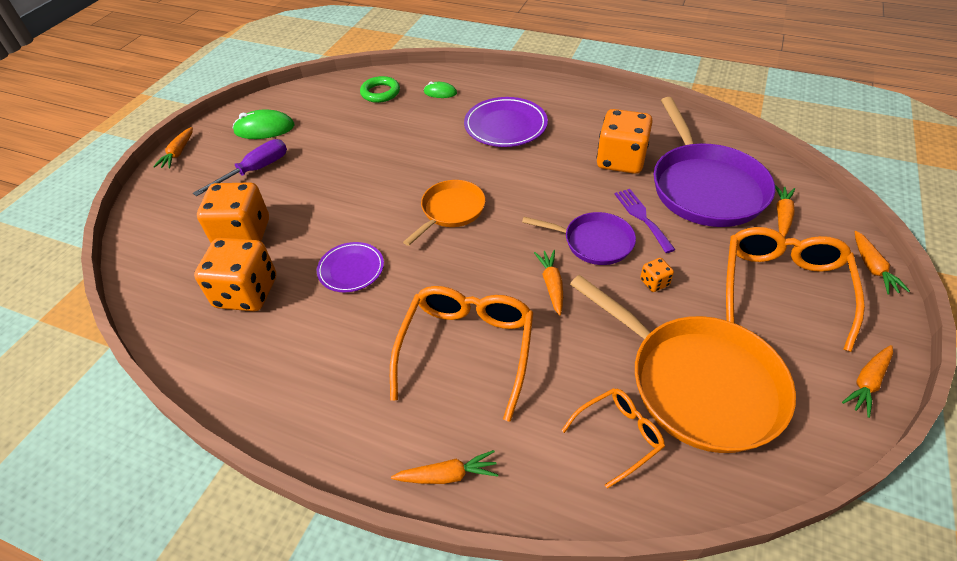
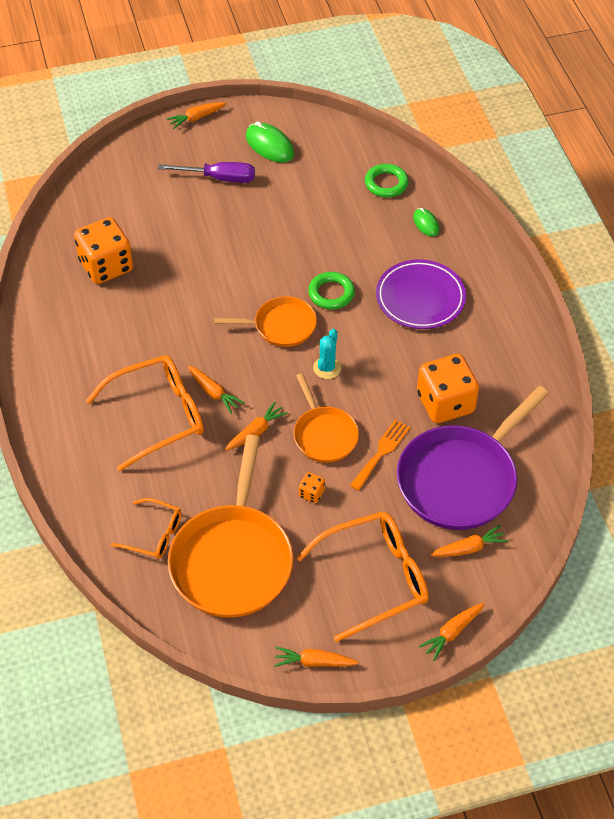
camera: 50 degrees right, 5 degrees up
(243, 234) = (153, 223): orange dice -> none
(351, 269) = (173, 307): purple plate -> none
(448, 475) = (60, 462): orange carrot -> orange carrot (214, 393)
(449, 167) = (331, 293): none -> green ring
(523, 206) = (327, 368): none -> turquoise cactus
(594, 242) = (324, 434): purple pan -> orange pan
(642, 217) = (381, 452): purple fork -> orange fork

